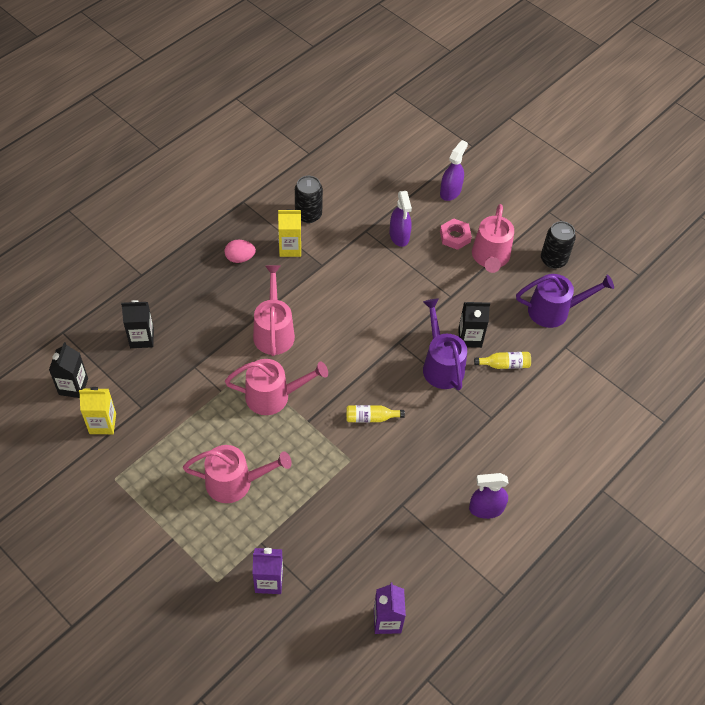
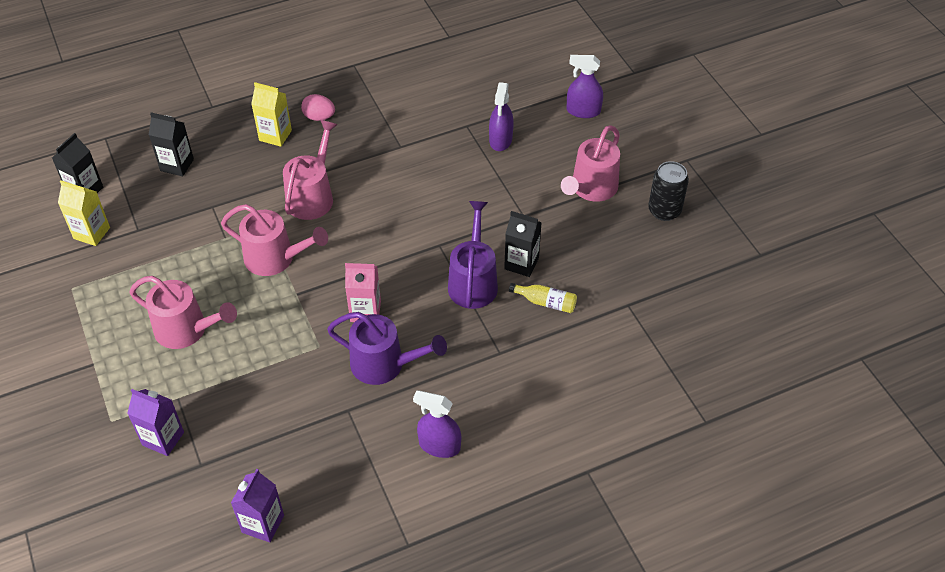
camera: 25 degrees right, 5 degrees down
(290, 248) = (376, 121): yellow carton -> yellow carton (275, 135)
(308, 215) = (414, 94): black can -> none
(371, 417) = (365, 311): yellow bottle -> pink carton
(450, 191) = (583, 111): purple spray bottle -> purple spray bottle turned 135 degrees counterclockwise
(455, 236) = (562, 157): pink nut -> none
(554, 310) = (636, 263): purple watering can -> purple watering can (384, 364)

